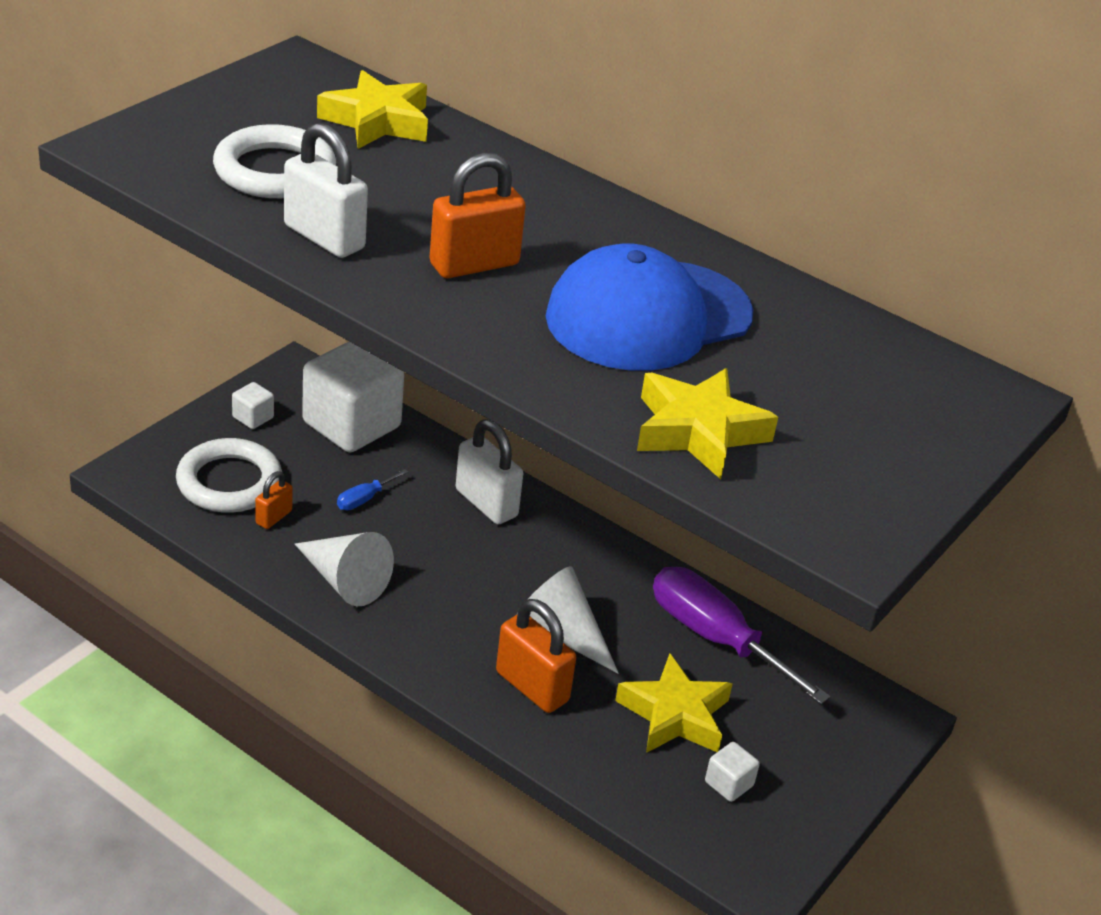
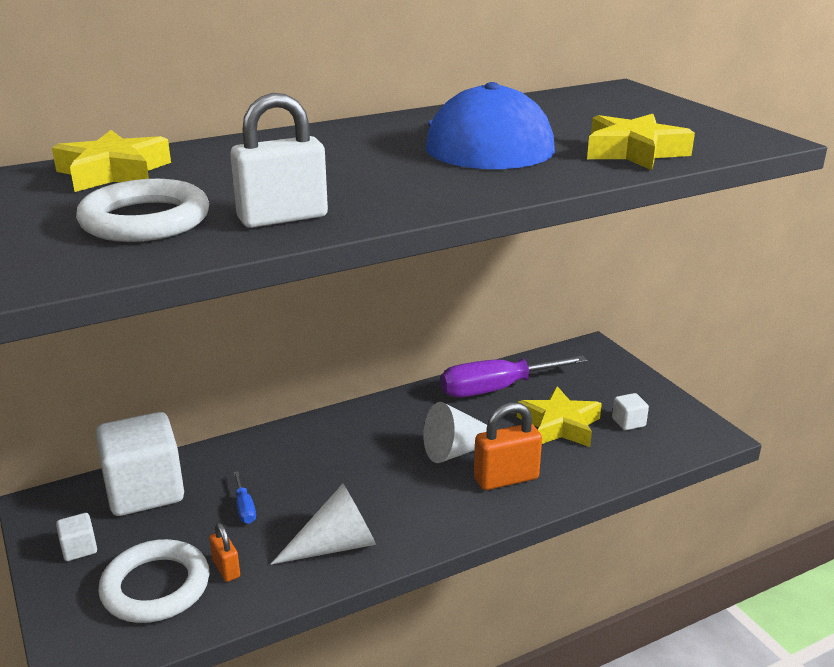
camera: 60 degrees left, 10 degrees down
(474, 264) = (376, 176): orange padlock -> none
(486, 503) = (297, 446): white padlock -> none

